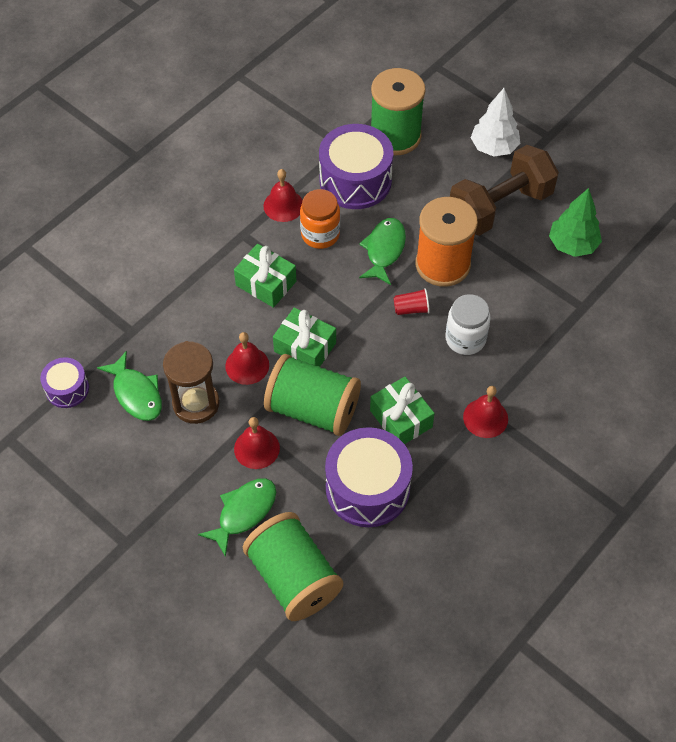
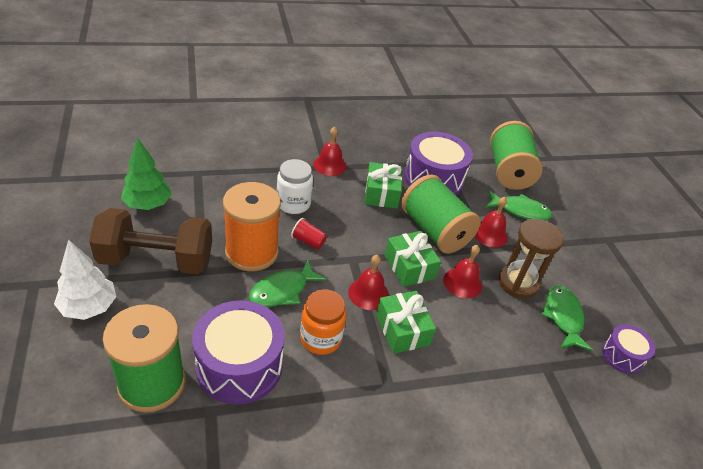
camera: 150 degrees left, 15 degrees down
(244, 512) = (520, 211): green fish -> green fish turned 150 degrees counterclockwise
(283, 205) = (328, 389): red bell -> red bell (368, 293)

